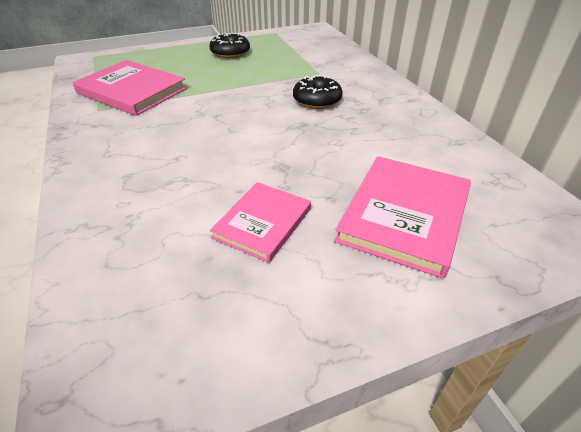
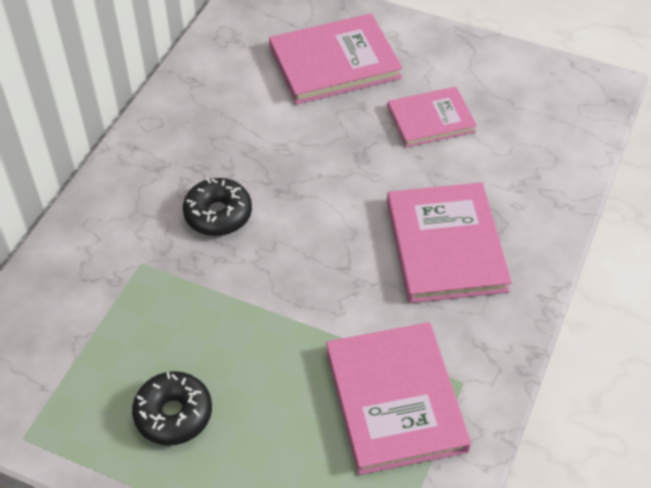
camera: 135 degrees left, 10 degrees up
(161, 153) = (445, 246): none -> pink book

